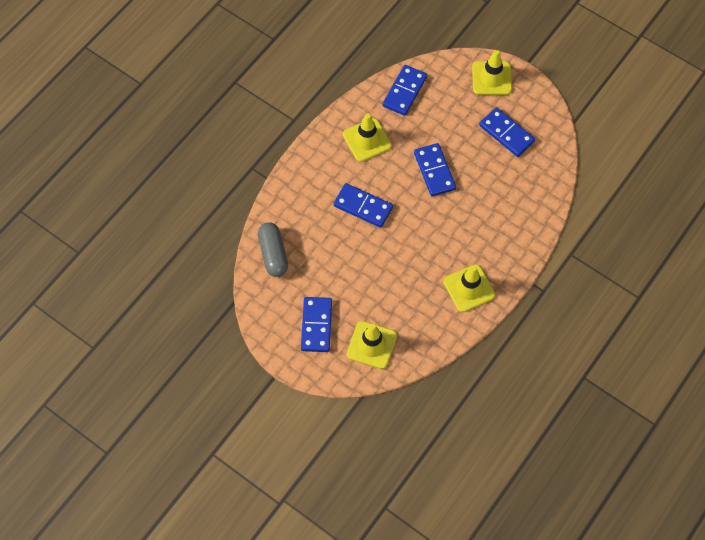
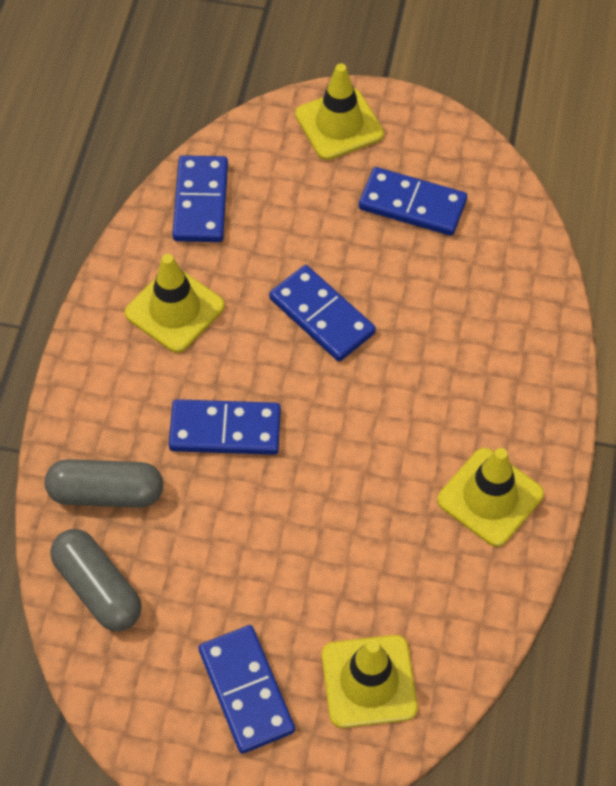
camera: 25 degrees left, 5 degrees down
(296, 213) = (106, 493): none -> grey capsule

